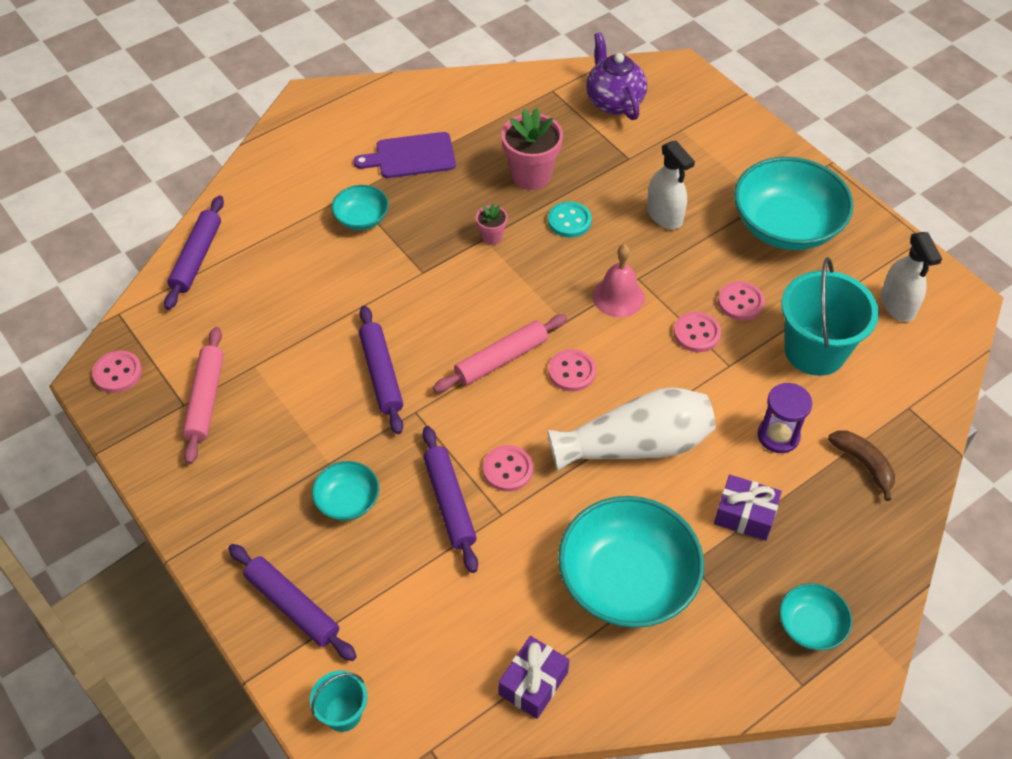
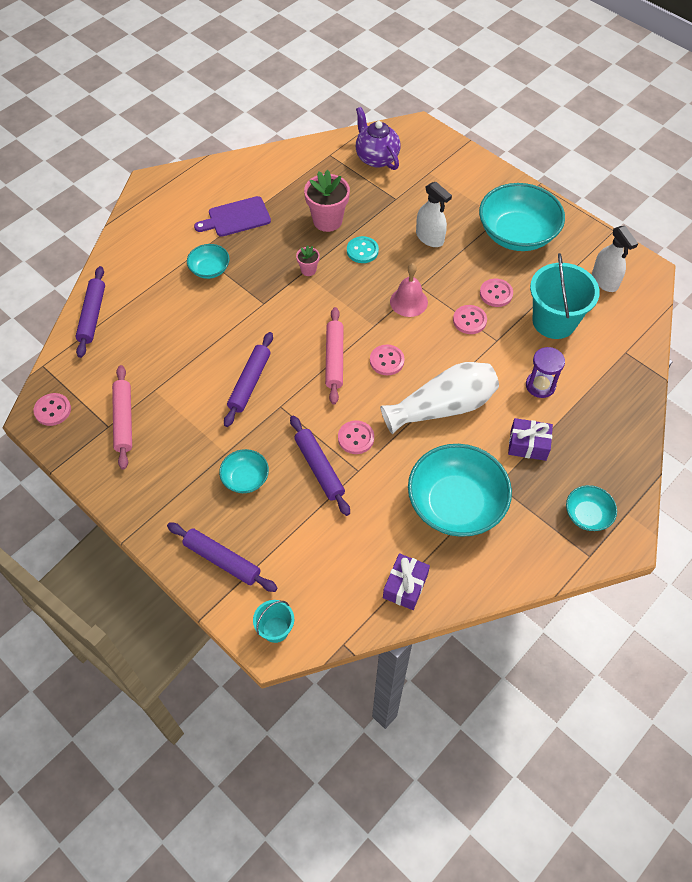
camera: 10 degrees left, 5 degrees up
(381, 374) = (249, 383): purple rolling pin -> purple rolling pin turned 45 degrees clockwise
(501, 359) = (334, 359): pink rolling pin -> pink rolling pin turned 45 degrees counterclockwise
(864, 464) = (602, 397): brown banana -> none

